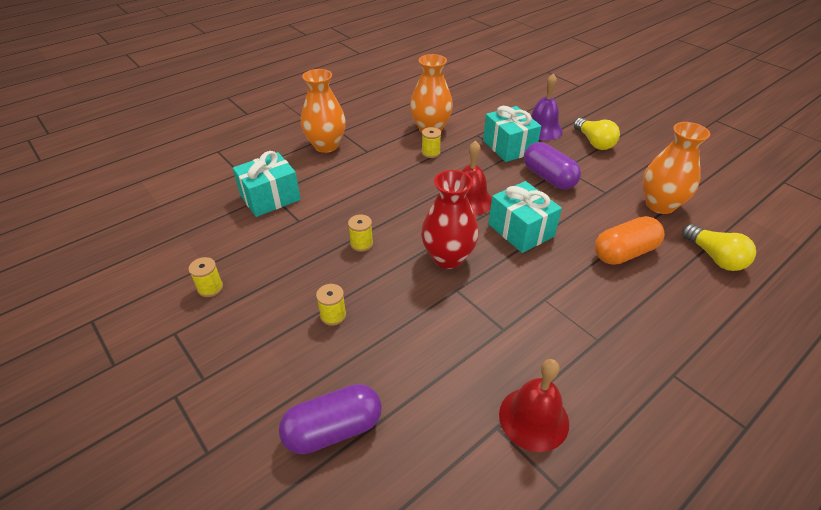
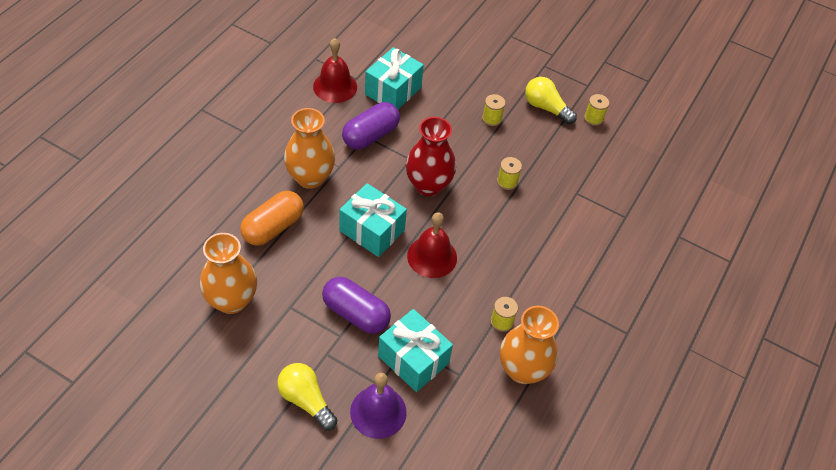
camera: 155 degrees right, 10 degrees up
(270, 197) = (622, 211): turquoise gift -> turquoise gift (393, 91)
(326, 146) = (625, 301): orange vase -> orange vase (310, 177)
(333, 429) = (450, 58): purple capsule -> purple capsule (370, 135)
(714, 257) = (188, 242): yellow light bulb -> yellow light bulb (546, 108)

